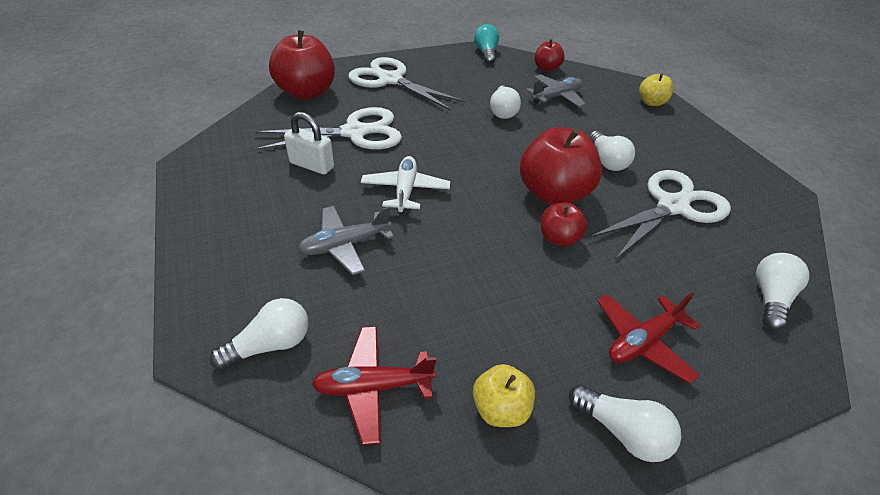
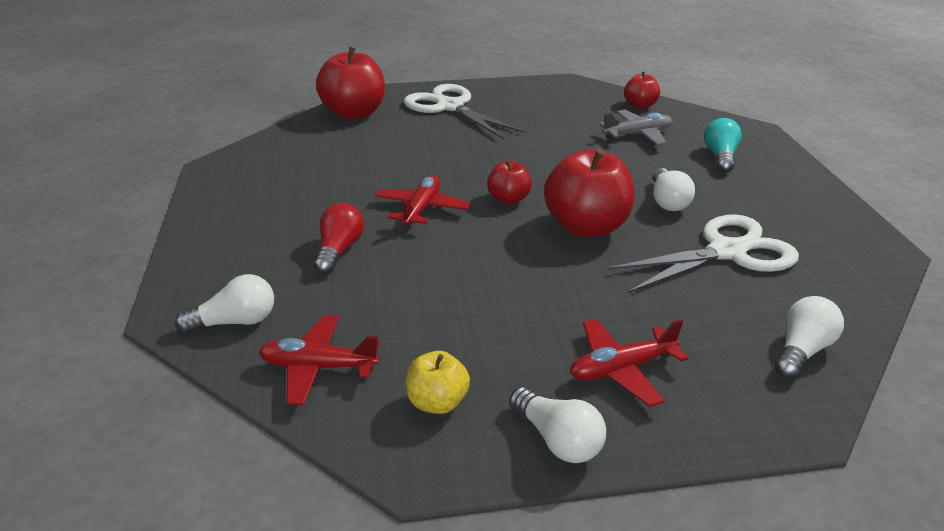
camera: 15 degrees right, 10 degrees down
(312, 165) = (333, 179): white padlock -> none
(345, 245) = (339, 250): grey plane -> red light bulb
(355, 132) = (390, 153): white scissors -> none
(405, 190) = (422, 209): white plane -> red plane
(486, 53) = (573, 86): turquoise light bulb -> turquoise light bulb (720, 157)
(502, 111) = (565, 144): white light bulb -> none
(558, 238) = (572, 268): red apple -> red apple (508, 199)
(651, 103) = (757, 148): yellow apple -> none

